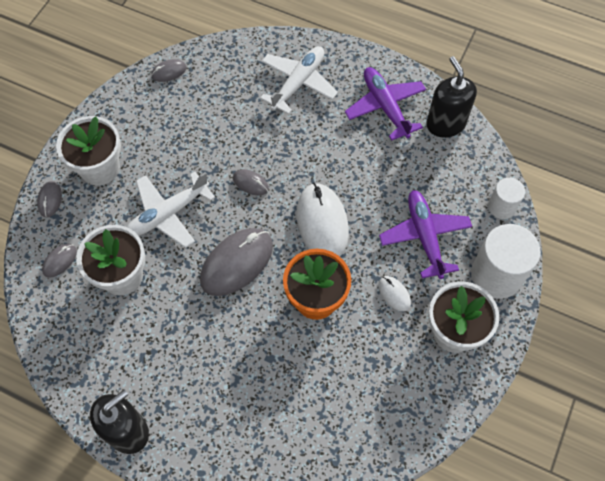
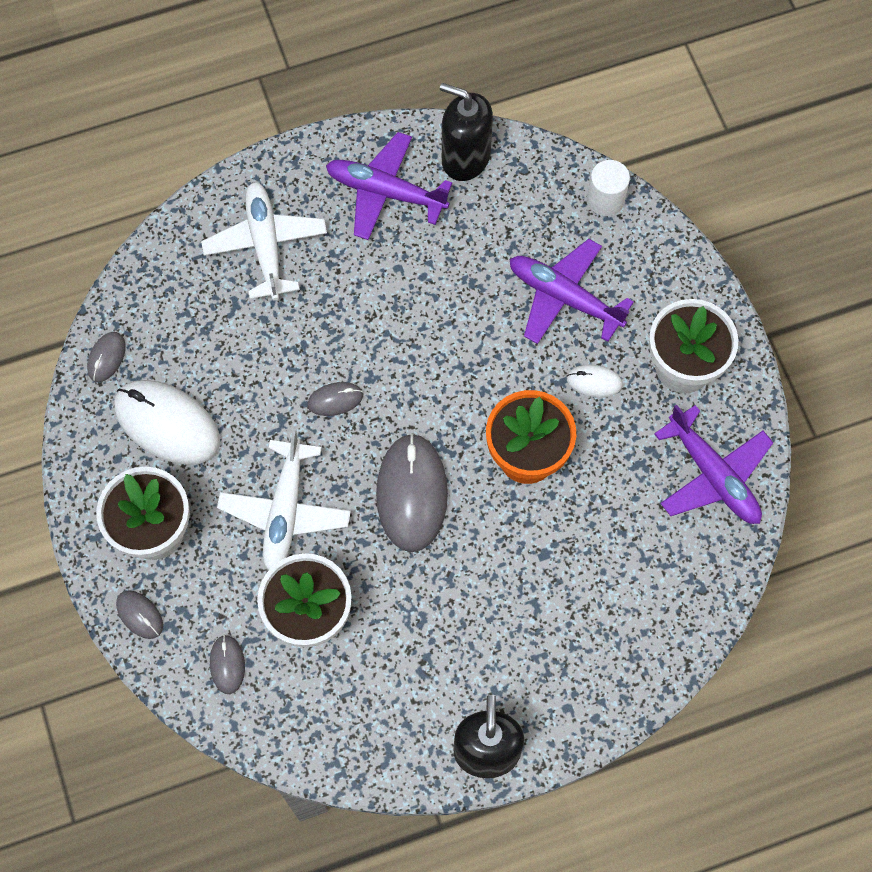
camera: 45 degrees left, 5 degrees up
(322, 223) = (452, 375): white mouse -> white mouse (167, 424)
(408, 406) = (713, 475): none -> purple plane
(496, 275) = (667, 274): white cylinder -> none

